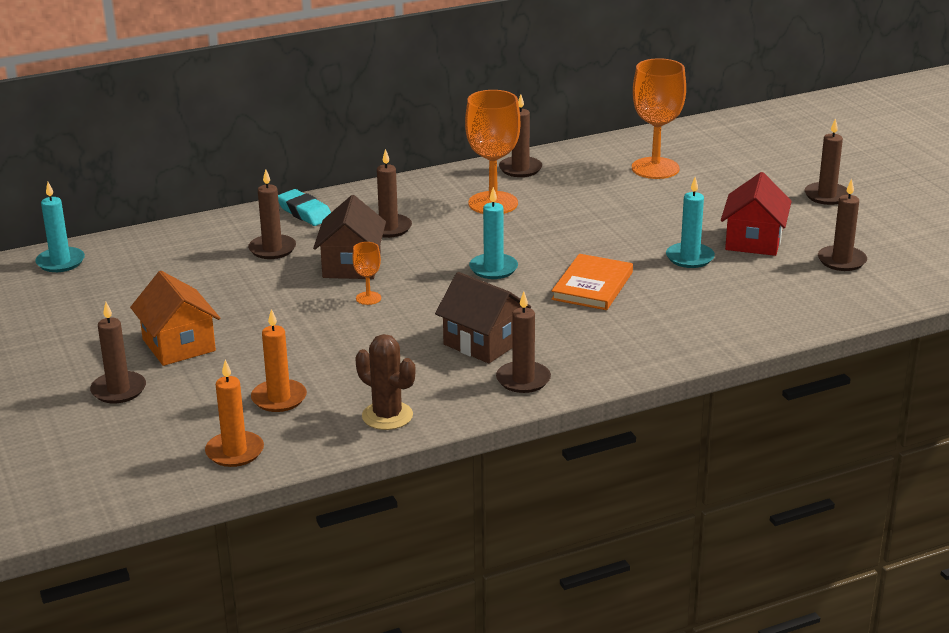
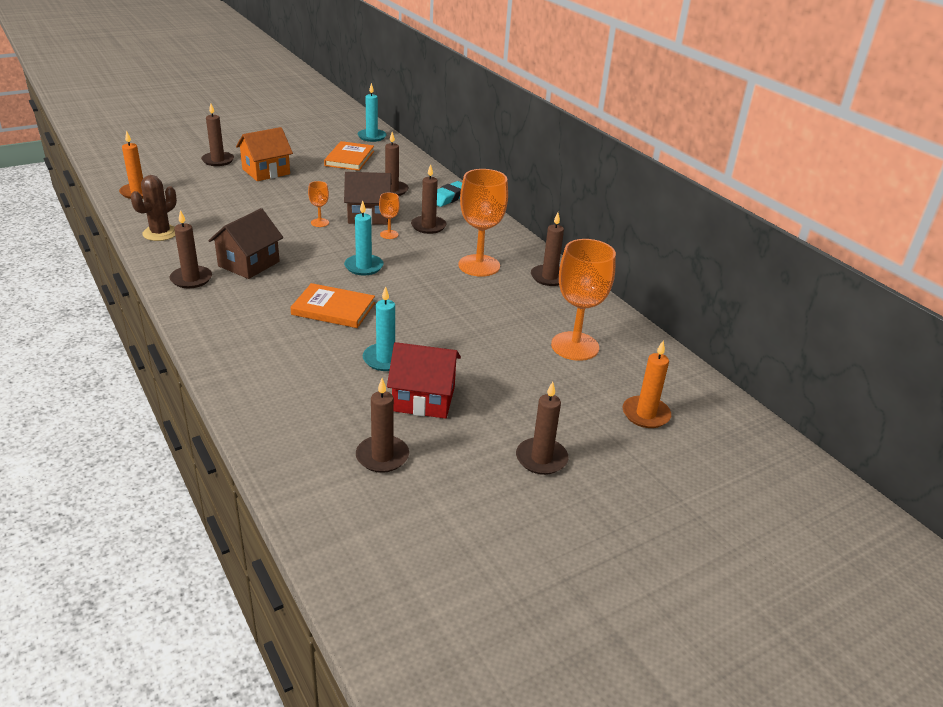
camera: 80 degrees right, 5 degrees up
(146, 279) = (349, 158): none -> orange book
(279, 398) = (194, 201): orange candle -> orange candle (645, 414)
(409, 253) = (389, 234): none -> orange goblet

